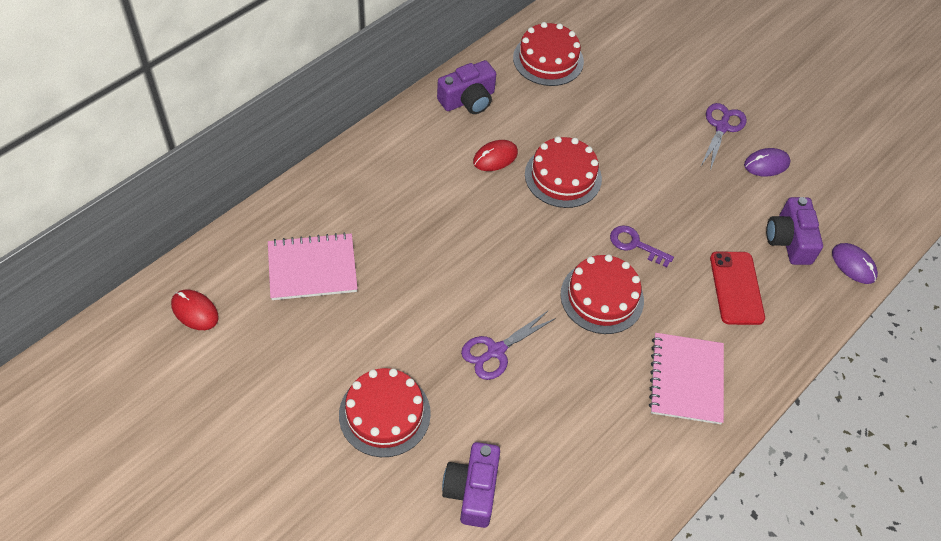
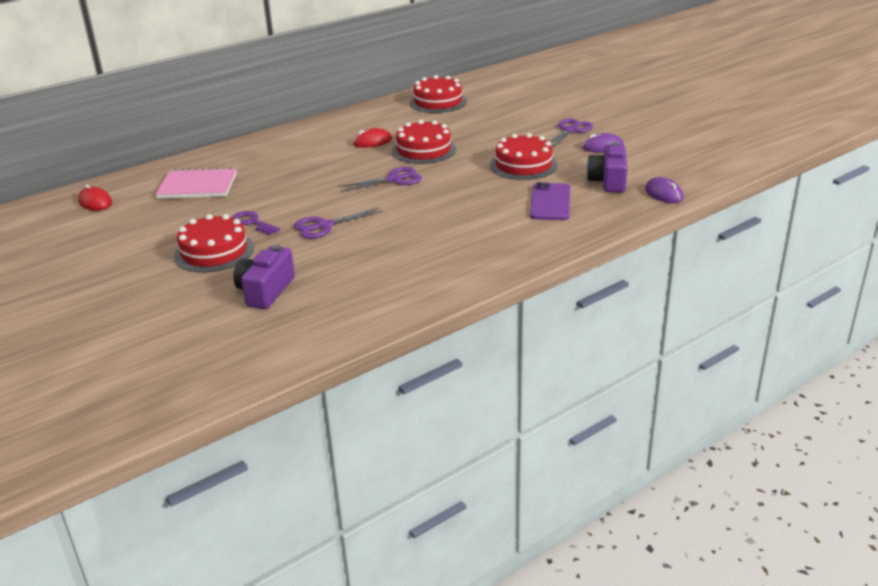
camera: 15 degrees right, 25 degrees down
(468, 100) = (364, 118): purple camera -> none
(547, 245) = (394, 180): none -> purple scissors
(602, 297) = (428, 204): red cake -> red cake (523, 165)
(635, 245) = (470, 181): purple key -> purple key (252, 223)
(686, 379) = (484, 244): pink notebook -> none
(736, 288) = (550, 202): red phone -> purple phone

